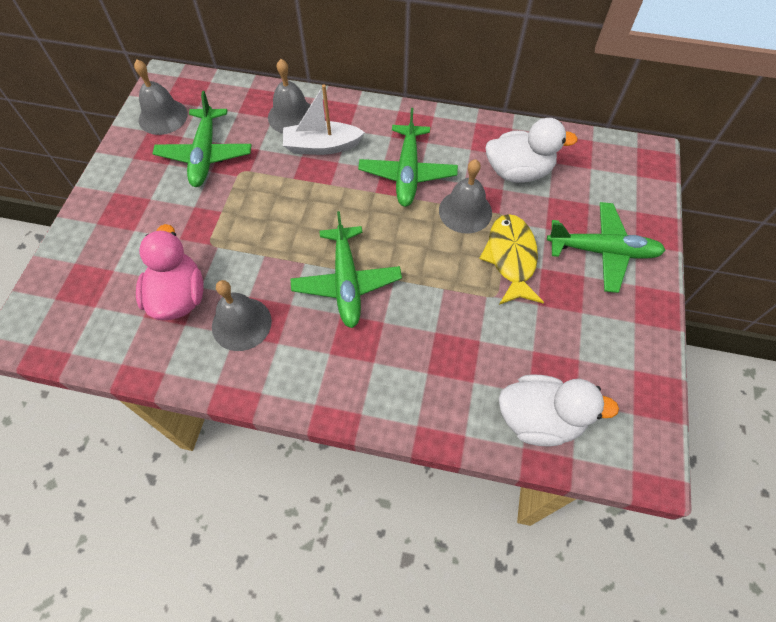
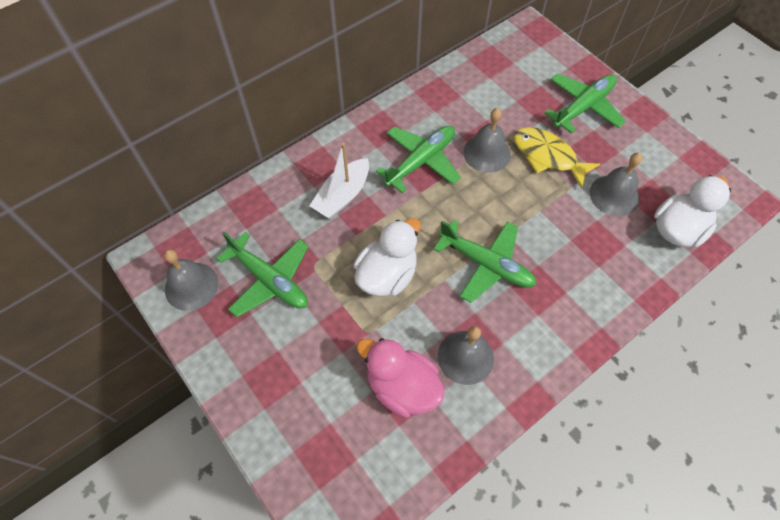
camera: 50 degrees left, 0 degrees up
(292, 116) = (290, 195): grey bell -> grey bell (614, 195)
(407, 173) = (421, 161): green plane -> green plane turned 90 degrees counterclockwise
(518, 172) = (480, 101): white duck -> white duck (387, 275)

